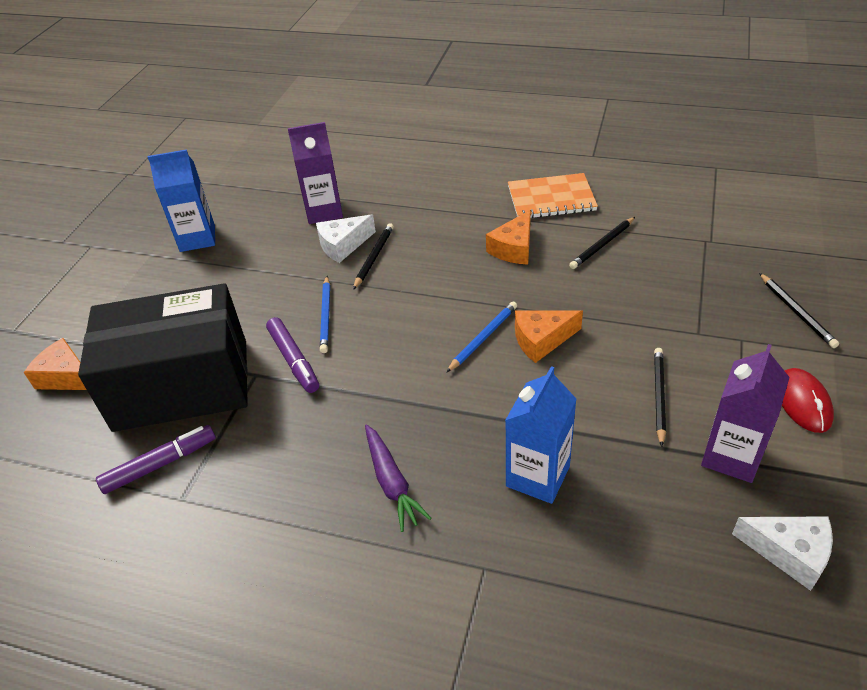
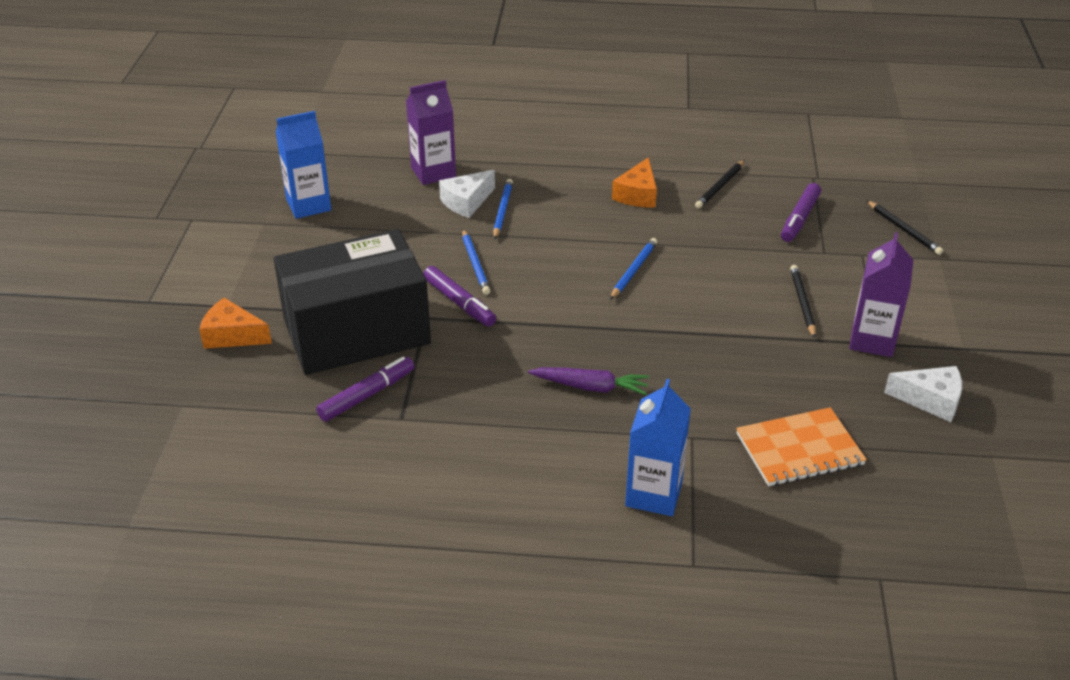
camera: 15 degrees left, 5 degrees down
(374, 257) = (502, 211): black pencil -> blue pencil
(392, 482) = (590, 387): purple carrot -> purple carrot turned 45 degrees counterclockwise
(537, 476) = (716, 370): blue carton -> blue carton (653, 494)
(541, 340) = (687, 268): orange cheese -> none
(551, 198) = (659, 149): orange notebook -> orange notebook (799, 449)
(680, 289) = (800, 218): none -> purple marker
(803, 402) = (921, 297): red mouse -> none

